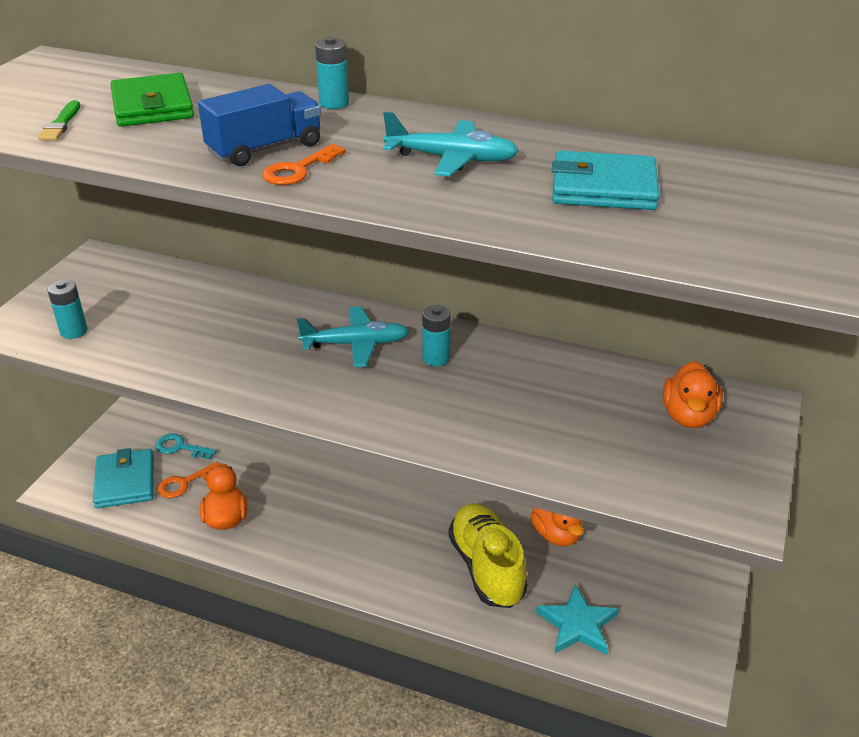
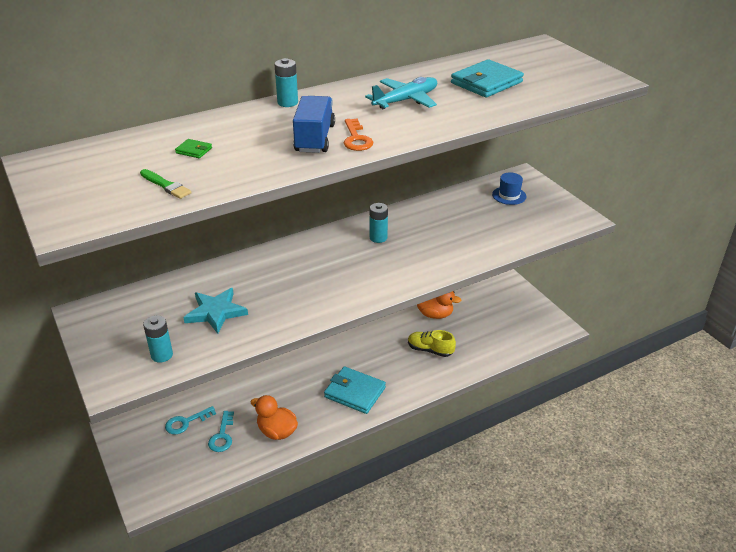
camera: 50 degrees left, 0 degrees up
(125, 482) = (184, 464): turquoise wallet -> turquoise wallet (355, 392)
(152, 106) = (194, 150): green wallet -> green wallet, size x0.43
(184, 483) = (222, 436): orange key -> turquoise key
(356, 344) = (331, 256): turquoise plane -> none
(486, 567) = (430, 350): yellow shoe -> yellow shoe, size x0.60
(577, 624) = (495, 342): turquoise star -> turquoise star (216, 312)
(688, 416) = (509, 195): orange duck -> blue hat

